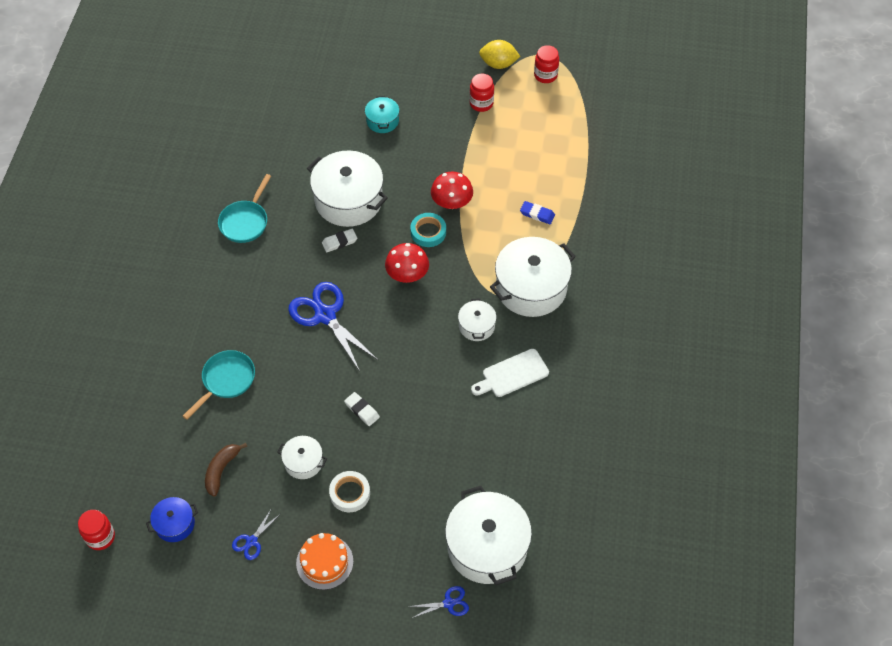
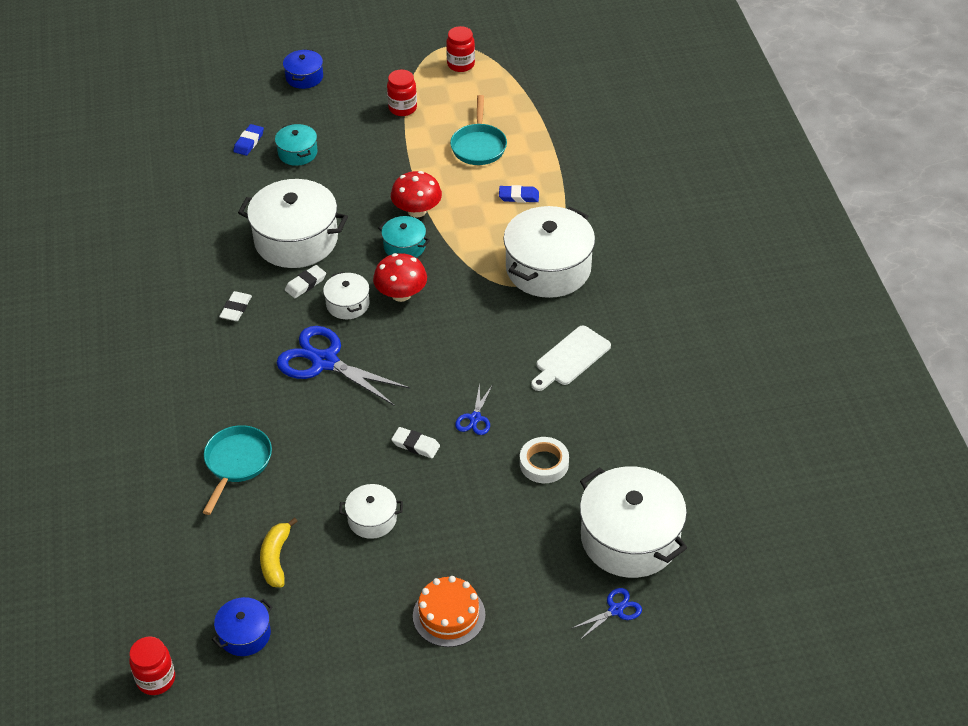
camera: 20 degrees left, 10 degrees down
(221, 470) = (276, 559): brown banana -> yellow banana
(245, 222) = (182, 294): turquoise pan -> turquoise pan (479, 146)
(252, 541) = (349, 622): blue scissors -> blue scissors (475, 418)
(279, 247) = (236, 308): none -> white eraser
(349, 100) = (249, 142): none -> blue eraser
(350, 493) = (443, 534): white tape -> white tape (544, 463)
(417, 51) = (304, 77): none -> blue pot
(428, 232) = (404, 246): turquoise tape -> turquoise pot
(476, 326) = (506, 322): white pot -> white pot (348, 304)
(498, 64) = (403, 66): yellow lemon -> none

